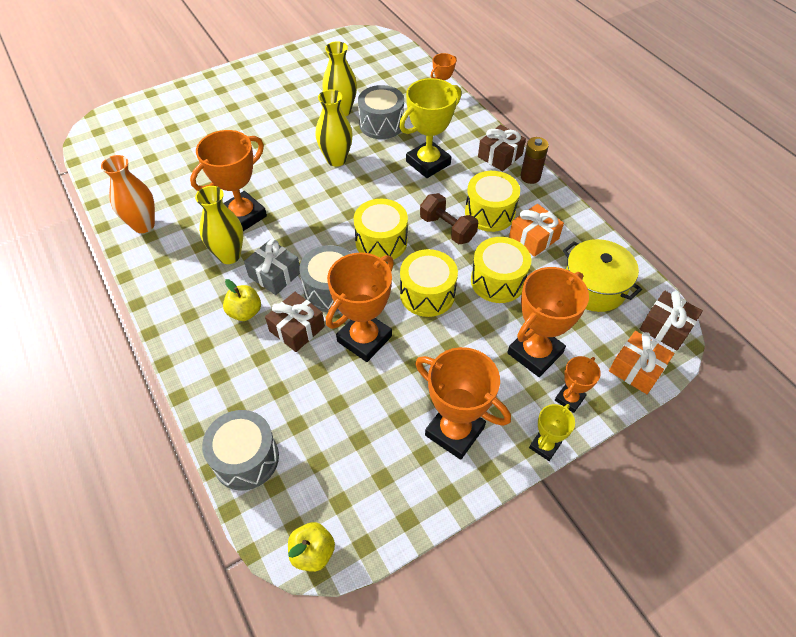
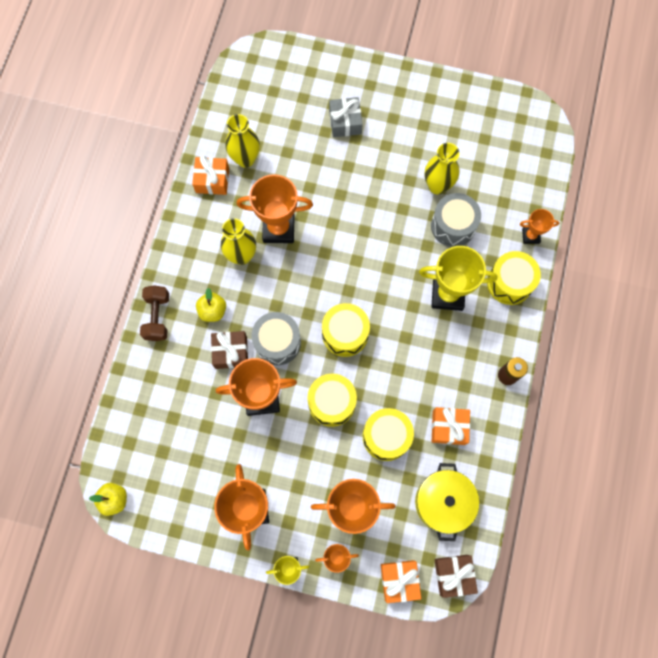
camera: 45 degrees right, 20 degrees up
(143, 225) = (212, 180): orange vase -> orange gift
(246, 458) = (129, 412): grey drum -> none
(274, 274) = (255, 298): grey gift -> grey gift (345, 122)
(336, 159) = (386, 232): yellow vase -> yellow vase (245, 159)
(447, 228) = (399, 364): brown dumbbell -> brown dumbbell (157, 317)
(489, 213) = (442, 378): yellow drum -> yellow drum (509, 283)
(500, 156) = (507, 336): brown gift -> none

